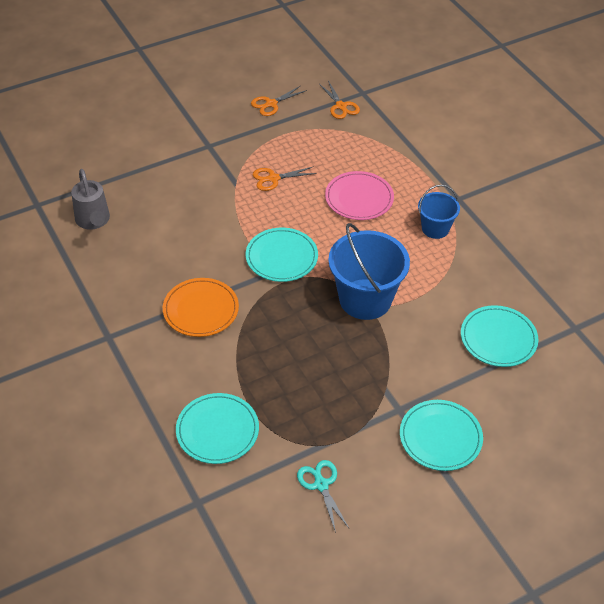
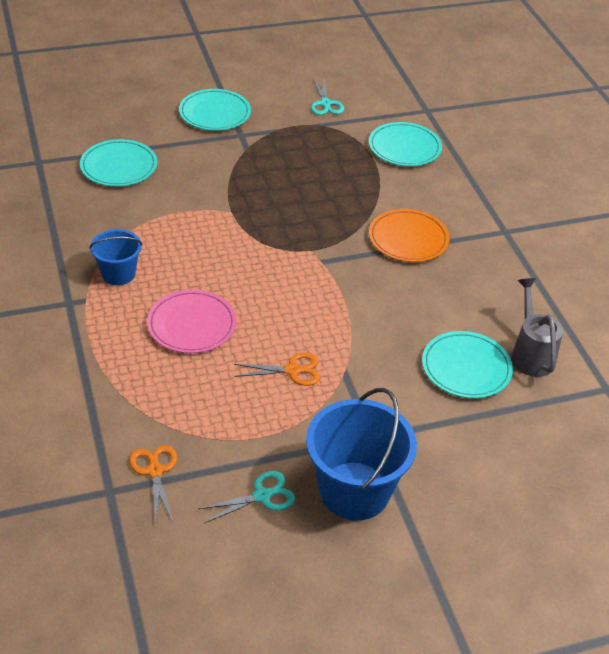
camera: 170 degrees left, 5 degrees down
(271, 104) = (262, 496): orange scissors -> turquoise scissors
(281, 257) = (309, 274): turquoise plate -> turquoise plate (466, 368)
(365, 299) = (233, 219): blue bucket -> blue bucket (354, 491)

